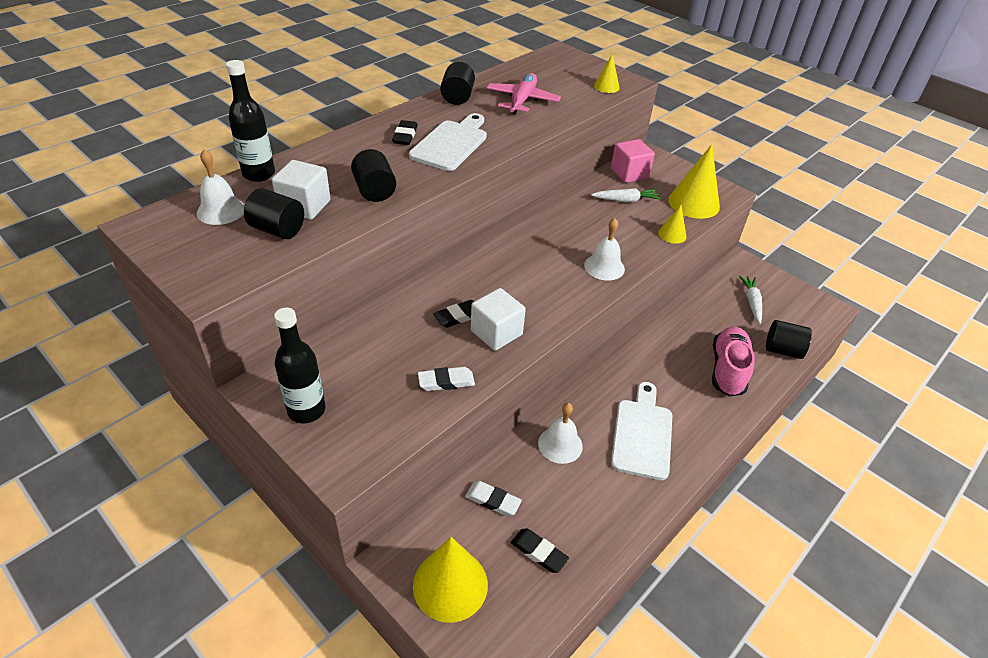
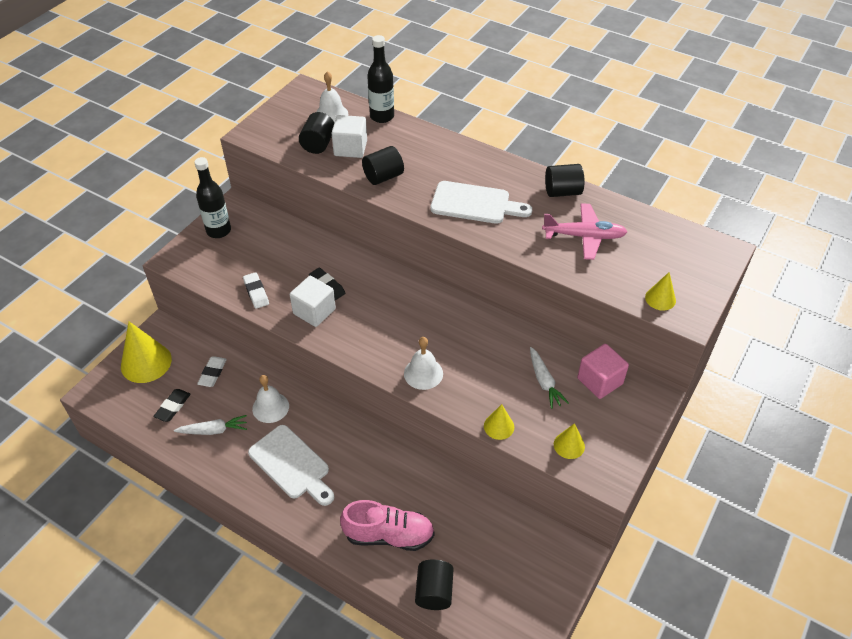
camera: 80 degrees right, 5 degrees up
(405, 136) = (473, 174): black eraser -> none
(642, 434) = (292, 464): white cutting board -> white cutting board turned 45 degrees clockwise
(693, 203) = (569, 445): yellow cone -> yellow cone, size x0.52
(751, 302) = (504, 562): white carrot -> white carrot (214, 430)

